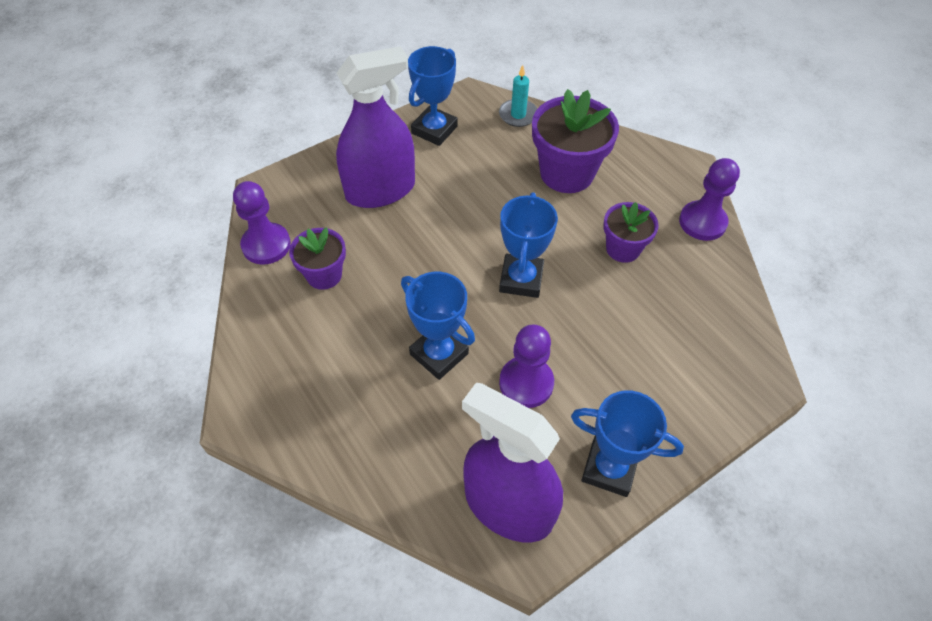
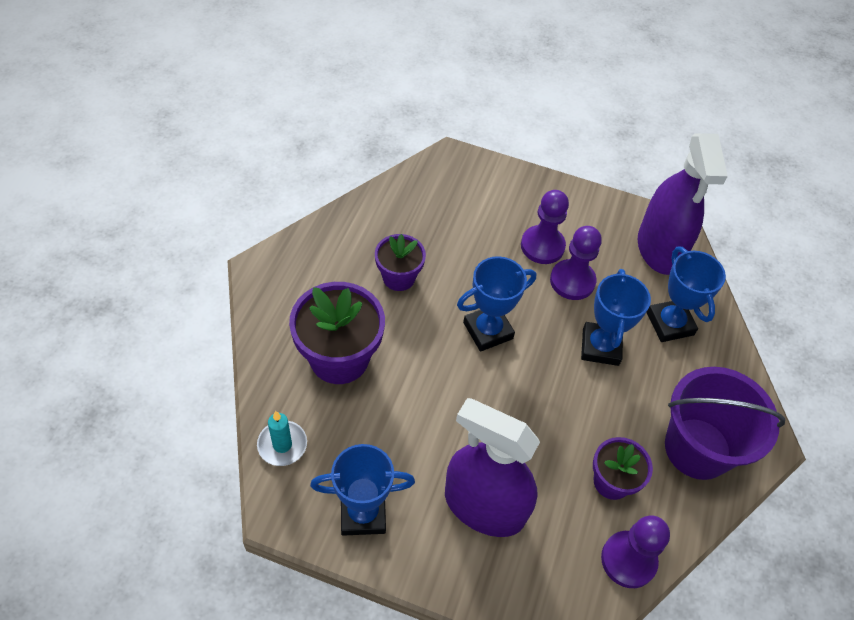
camera: 130 degrees left, 0 degrees up
(290, 356) = (697, 448): none -> purple bucket
(609, 468) = (587, 210): blue trophy -> blue trophy (670, 323)
(702, 222) = (326, 237): purple pawn -> purple pawn (542, 246)

